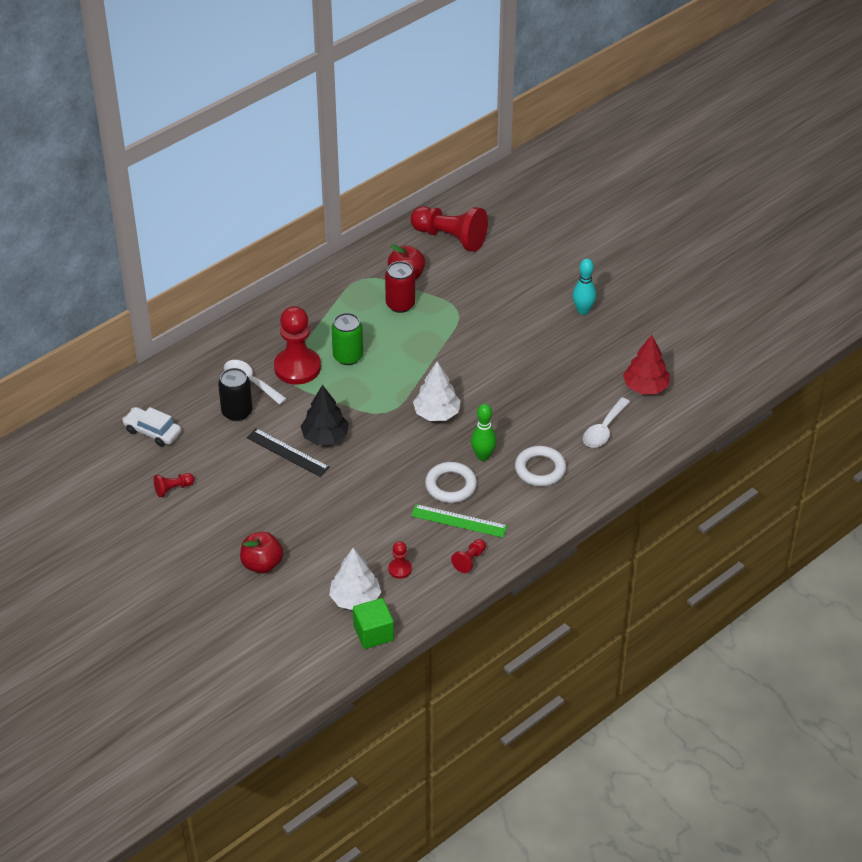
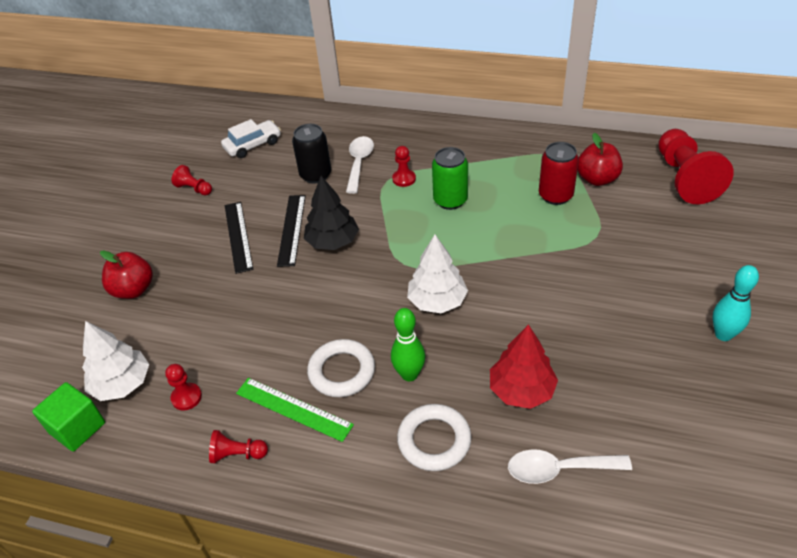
camera: 60 degrees right, 0 degrees up
(152, 432) = (253, 145): white car -> white car turned 60 degrees clockwise
(263, 485) = (238, 236): none -> black ruler
(297, 367) = (404, 179): red pawn -> red pawn, size x0.46
(459, 521) = (293, 409): green ruler -> green ruler turned 45 degrees counterclockwise
(645, 387) = (677, 473): red tree -> red tree (521, 390)

